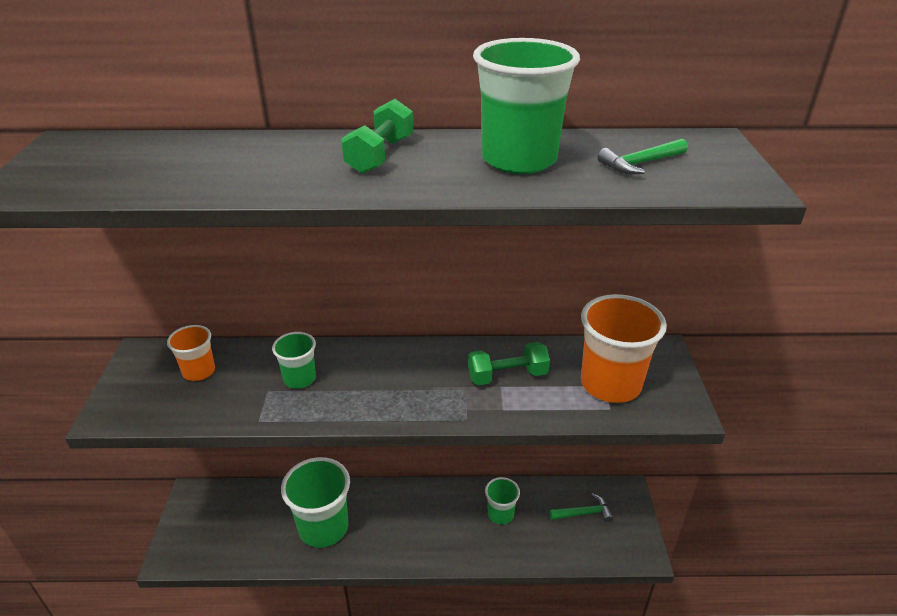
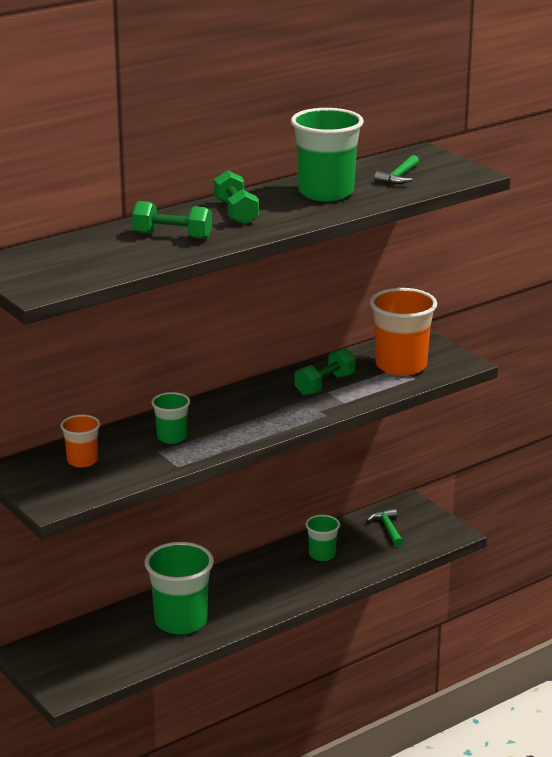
camera: 35 degrees left, 10 degrees down
(266, 164) = (172, 236): none -> green dumbbell
(583, 513) = (388, 528): green hammer -> green hammer turned 60 degrees counterclockwise

